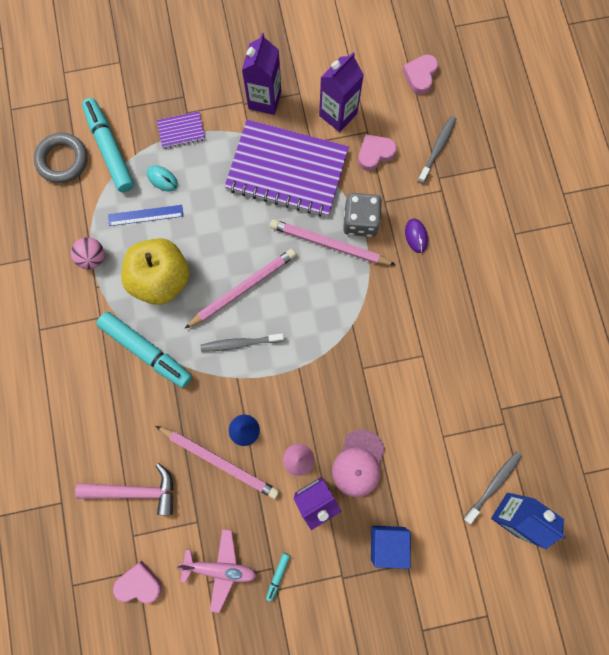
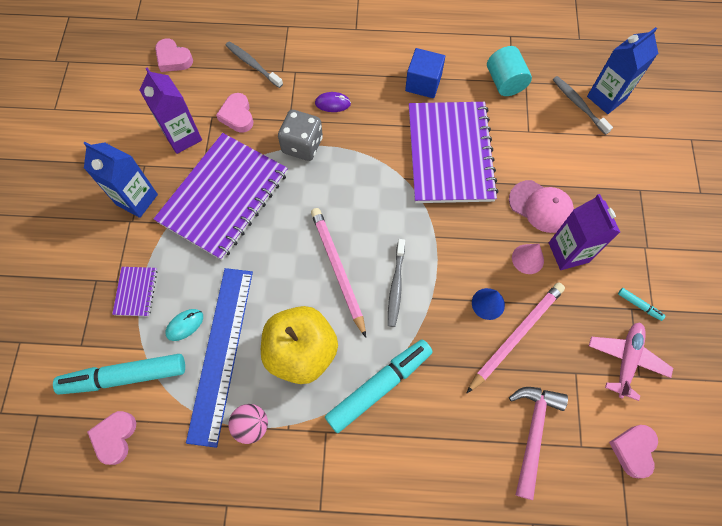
camera: 75 degrees left, 10 degrees down
(62, 160) = (115, 437): grey ring -> pink heart
(145, 215) = (221, 353): blue ruler -> blue ruler, size x2.05
(264, 100) = (137, 199): purple carton -> blue carton
(329, 244) = (316, 178): pink pencil -> none
(388, 543) = (619, 201): blue cube -> blue cube (423, 83)
(392, 362) = (450, 154): none -> purple notebook
(497, 401) = (505, 82): none -> turquoise cylinder

